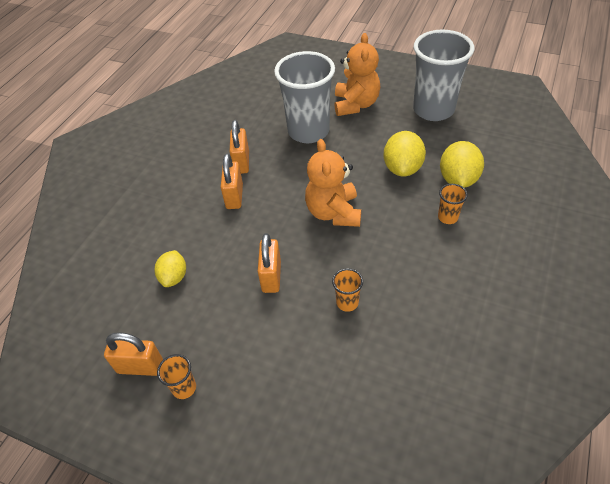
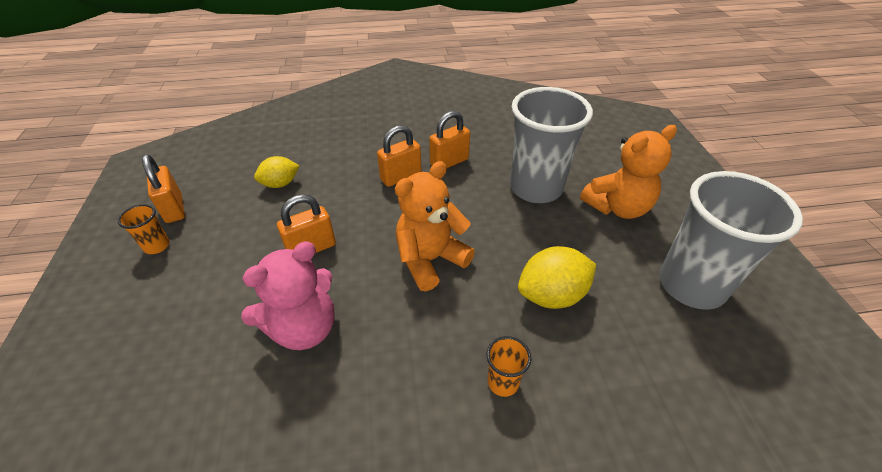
camera: 55 degrees right, 5 degrees down
(347, 302) = (303, 328): orange cup -> pink teddy bear
(458, 179) = (584, 367): yellow lemon -> none

